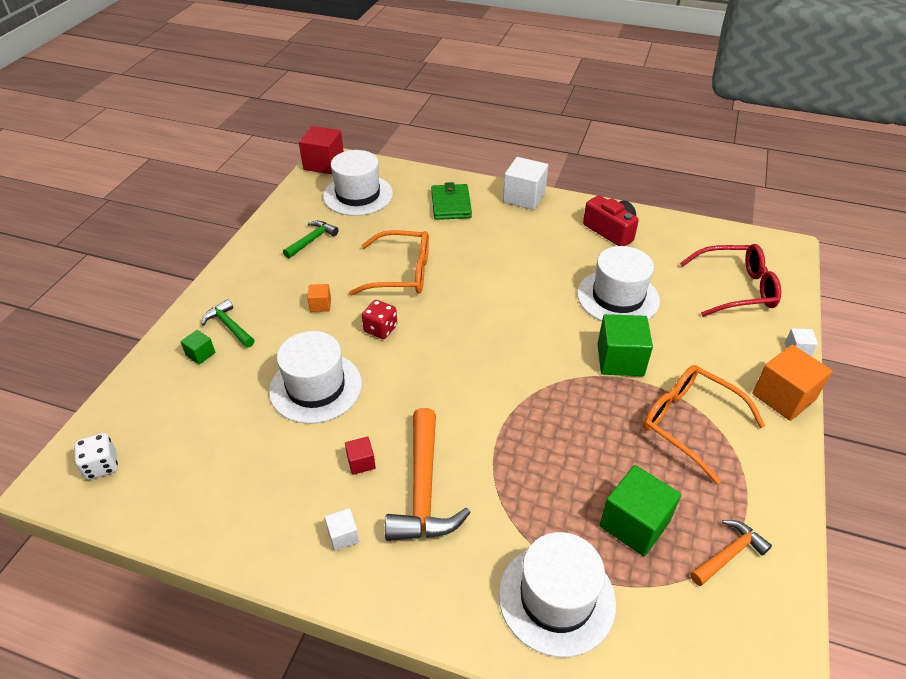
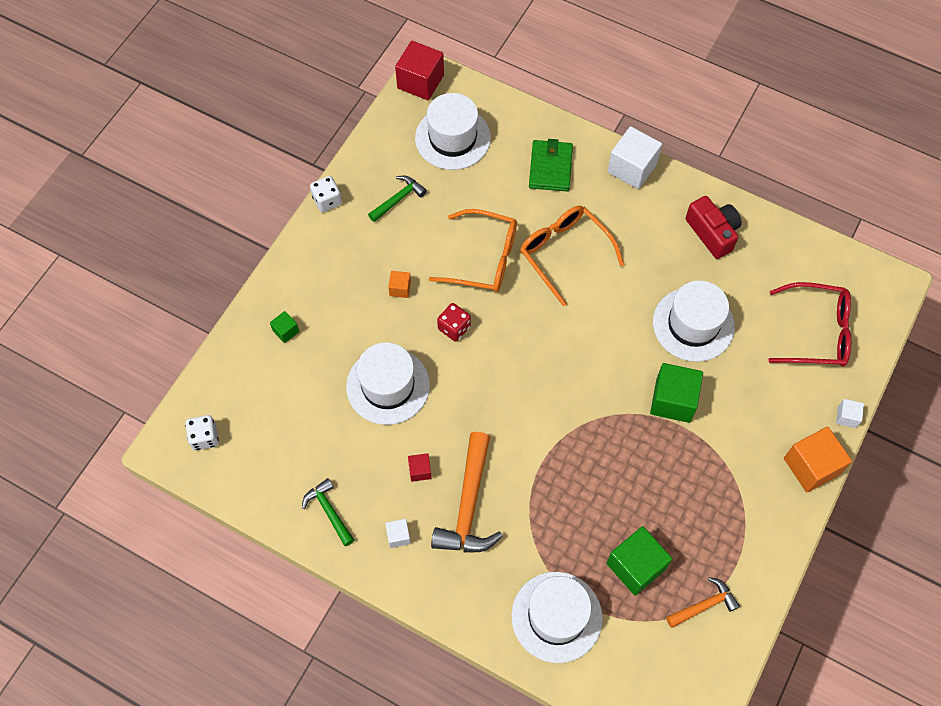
camera: 10 degrees right, 20 degrees up
(229, 326) = (312, 301): green hammer -> green hammer (329, 511)
(242, 249) = (327, 200): none -> white dice
(689, 423) = (714, 480): orange glasses -> orange glasses (564, 253)

